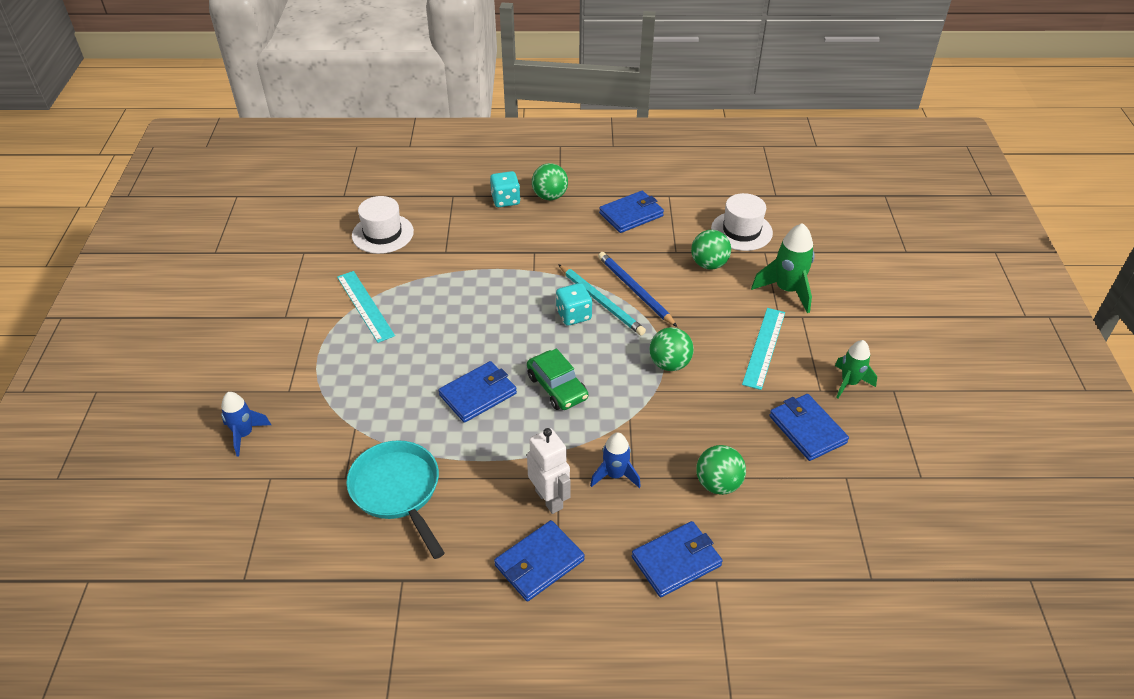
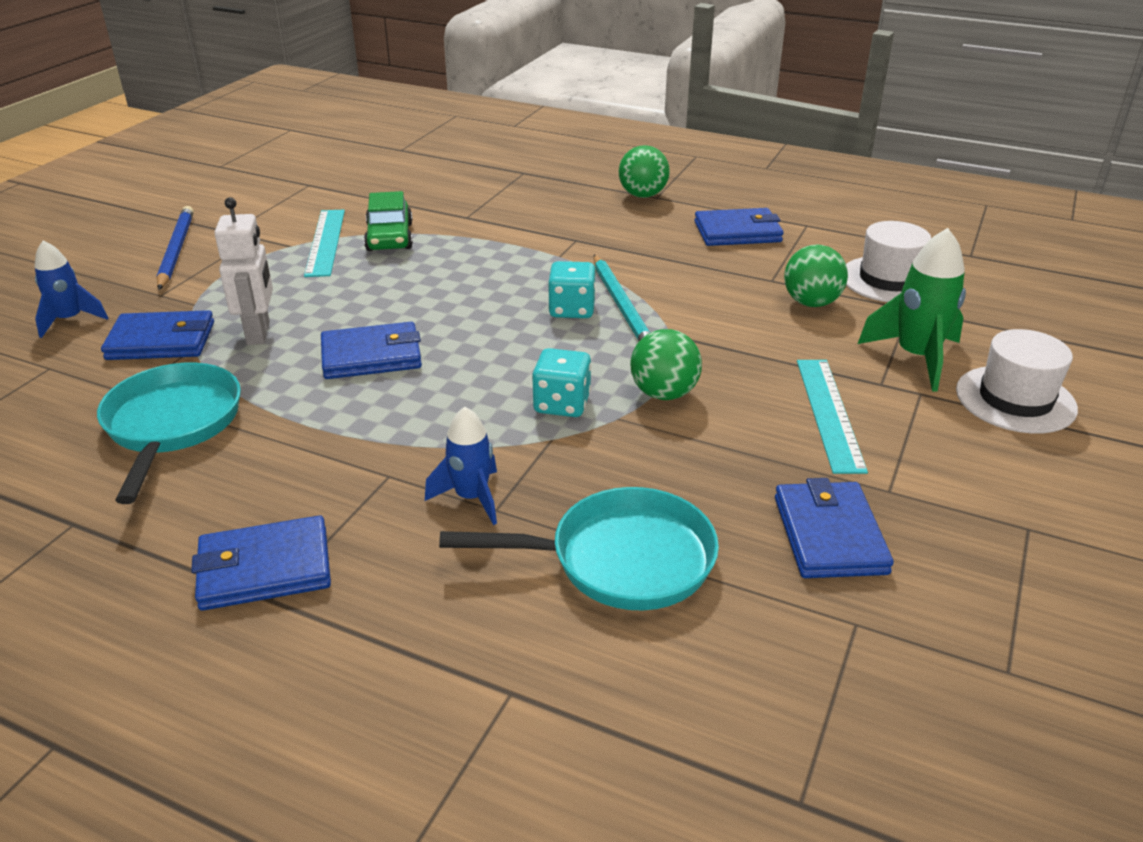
camera: 25 degrees right, 10 degrees down
(382, 233) = (410, 187): white hat -> white hat (1015, 399)
(505, 200) = (583, 188): turquoise dice -> turquoise dice (562, 404)
(549, 499) = (352, 496): white robot -> white robot (259, 333)
(557, 387) = (481, 376): green car -> green car (390, 237)
(635, 290) = (679, 305): blue pencil -> blue pencil (176, 250)
(676, 561) = (467, 641): blue wallet -> blue wallet (161, 341)
(718, 484) = (621, 560): green ball -> turquoise pan
(764, 347) = (829, 413): turquoise ruler -> turquoise ruler turned 45 degrees counterclockwise
(849, 383) = (949, 495): green rocket -> none

